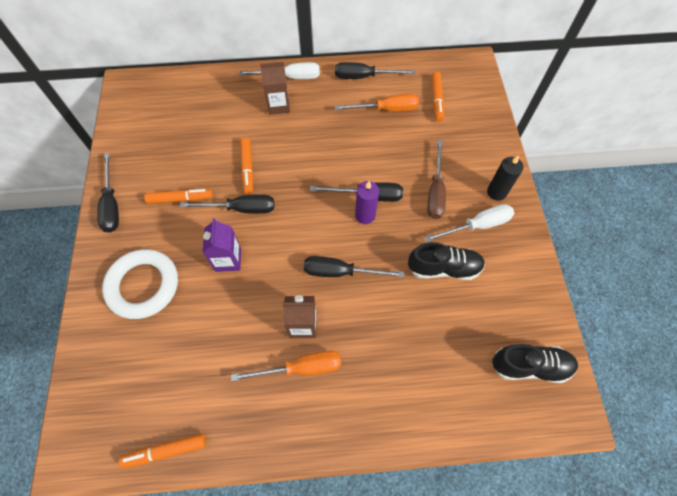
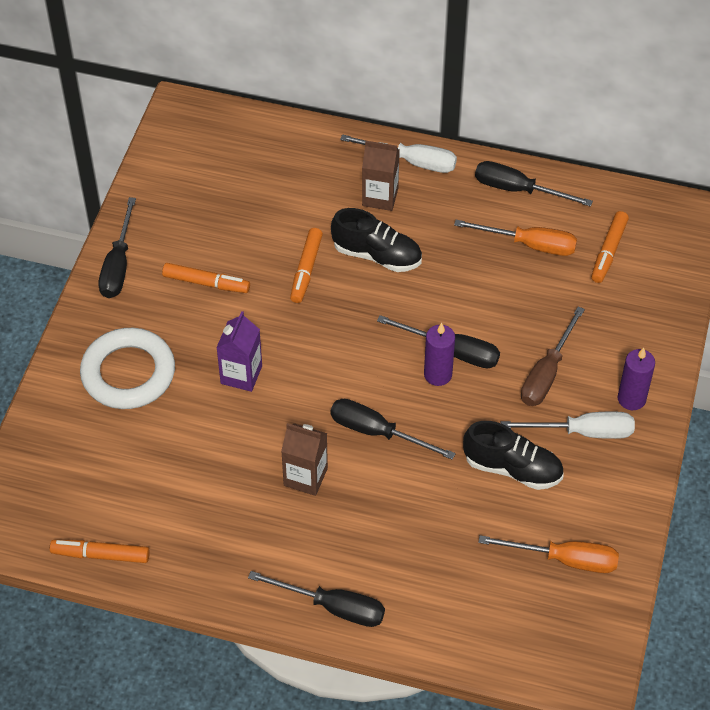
camera: 20 degrees right, 10 degrees down
(241, 209) = (279, 318): black screwdriver -> black screwdriver (333, 607)
(301, 368) = (285, 522): orange screwdriver -> orange screwdriver (564, 560)
(496, 192) = (631, 399): black candle -> purple candle
(530, 366) = (567, 610): black shoe -> black shoe (377, 255)

